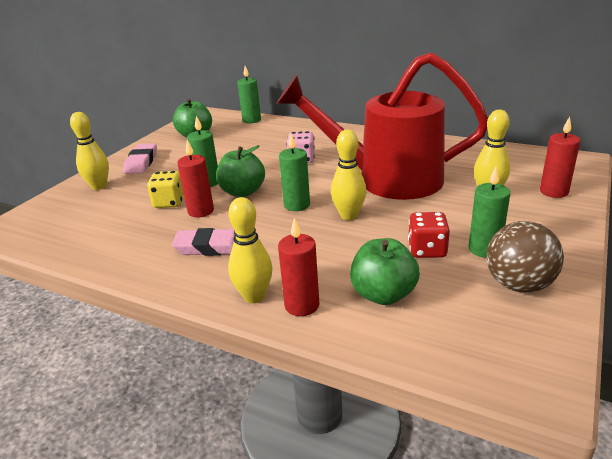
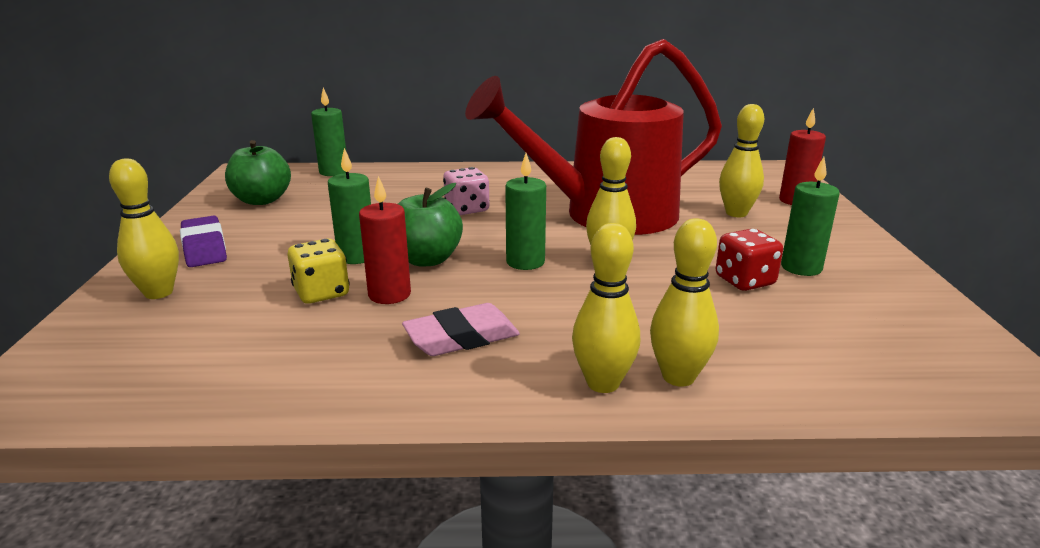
camera: 30 degrees left, 5 degrees down
(141, 162) = (204, 247): pink eraser -> purple eraser
(302, 305) = (678, 377): red candle -> yellow bowling pin
(383, 294) = (757, 339): green apple -> none
(518, 285) = (877, 295): brown ball -> none

